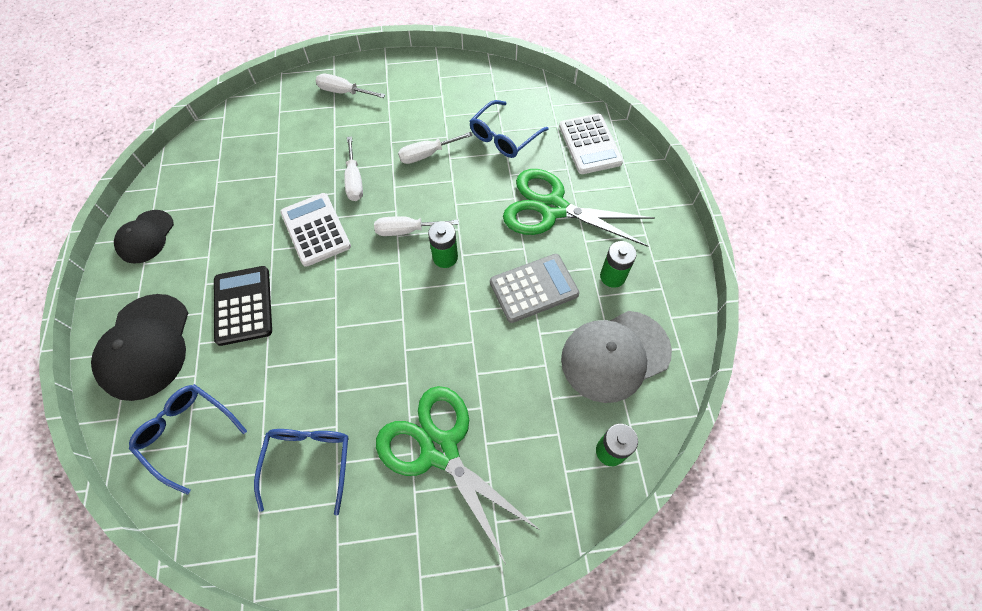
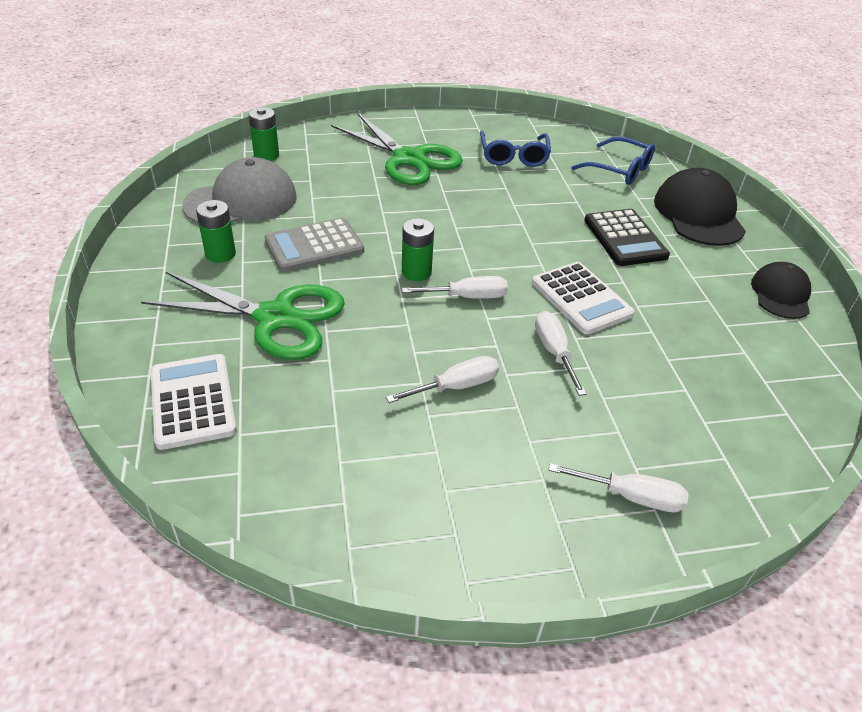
camera: 175 degrees right, 20 degrees down
(503, 137) = (335, 413): blue glasses -> none

